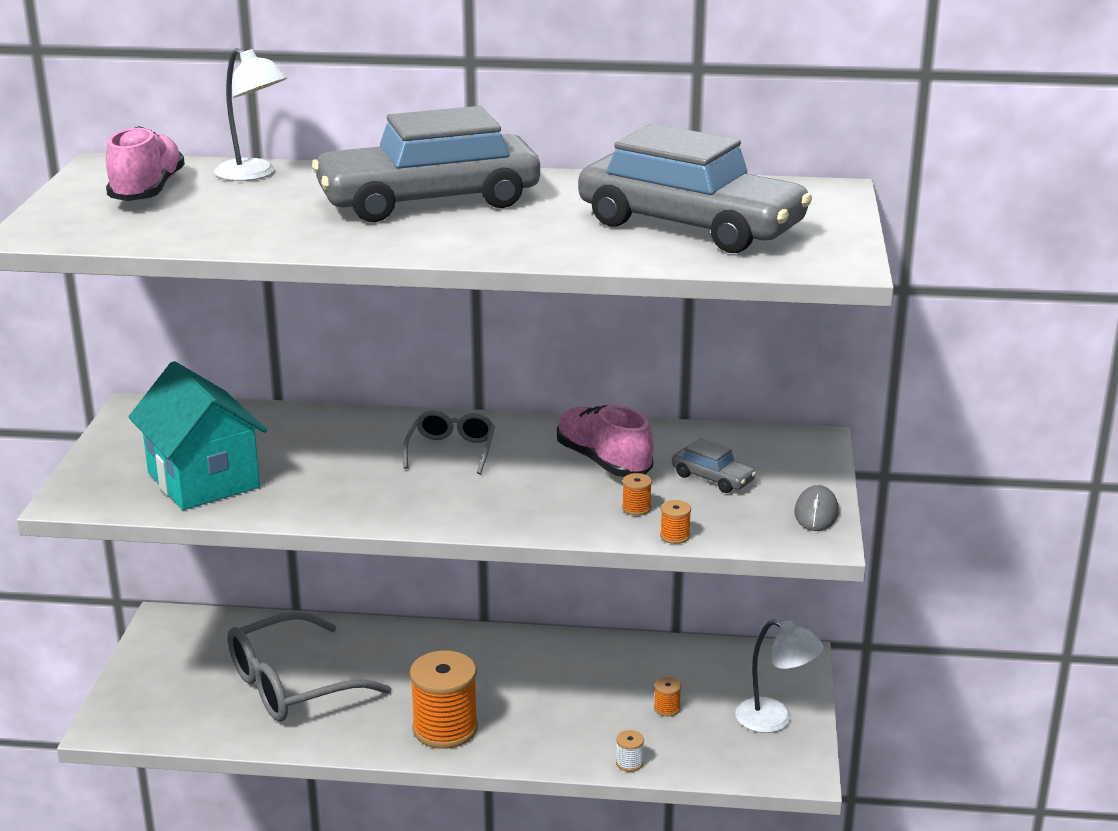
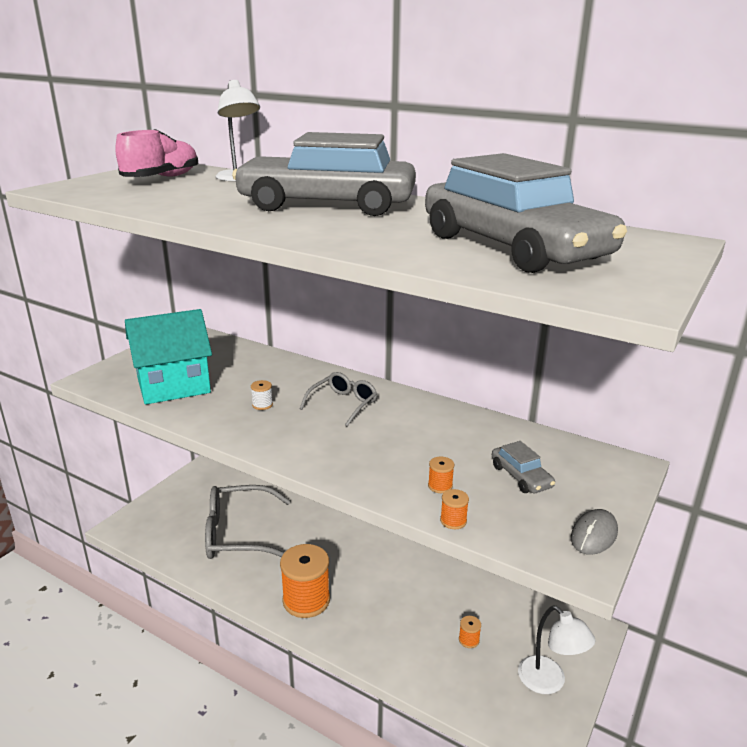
camera: 25 degrees right, 0 degrees up
(203, 480) = (173, 386): turquoise house -> turquoise house turned 75 degrees clockwise
(603, 461) = (444, 439): pink shoe -> none
(629, 763) = (414, 679): white spool -> white spool (262, 405)

